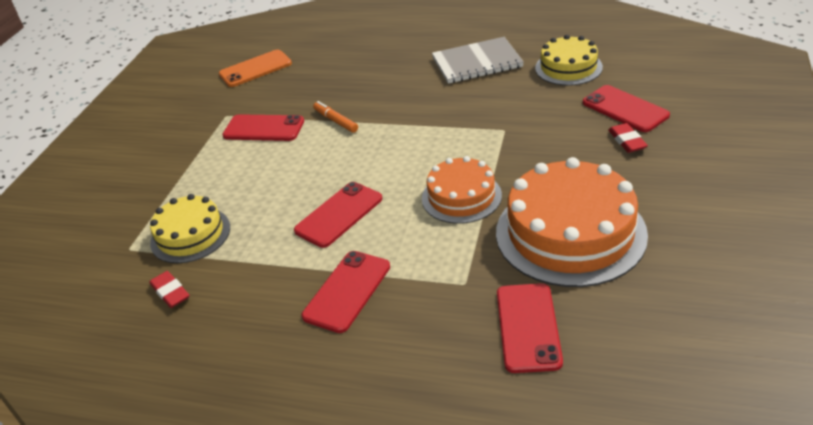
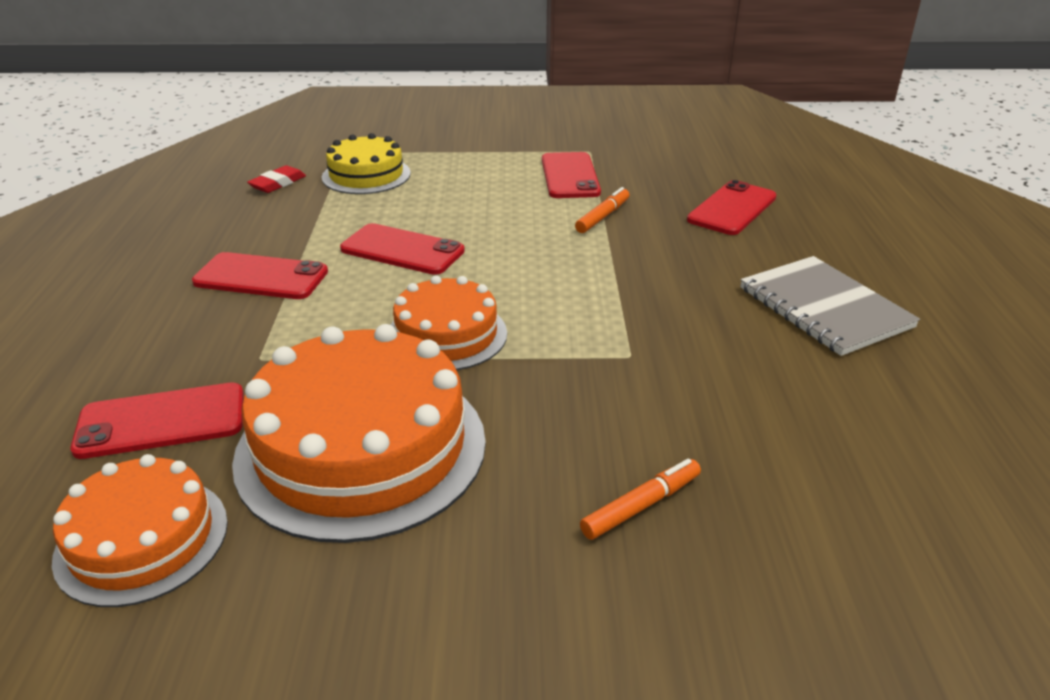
camera: 70 degrees right, 5 degrees down
(255, 69) = (700, 148): orange phone -> none
(568, 67) = (874, 412): yellow cake -> none
(625, 109) = (757, 499): red phone -> red phone (732, 209)
(627, 141) = (641, 506): red eraser -> orange marker
(641, 320) = (142, 539): none -> orange cake

